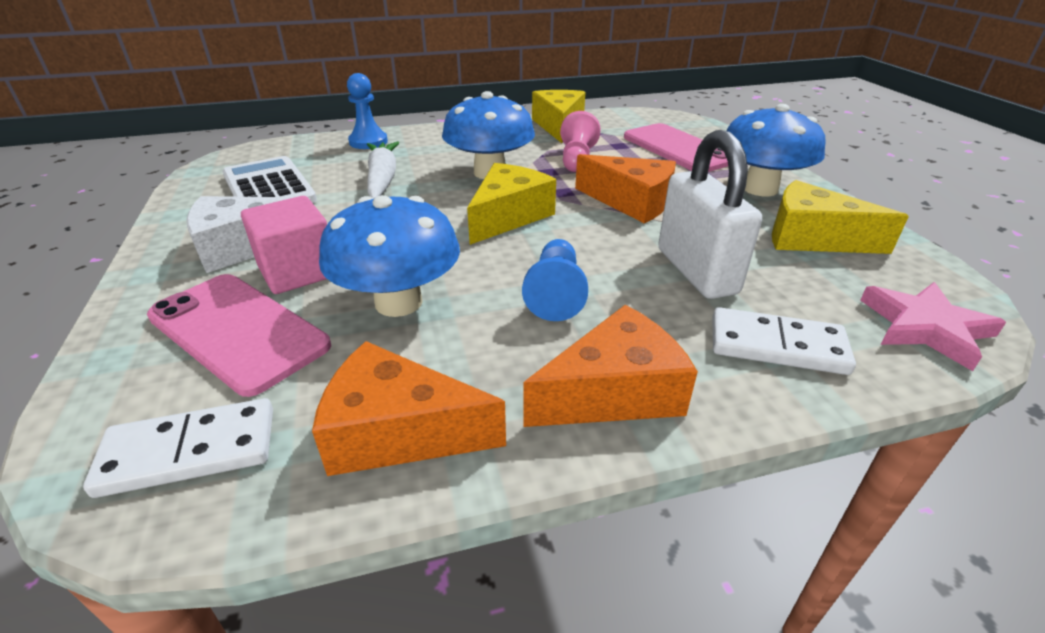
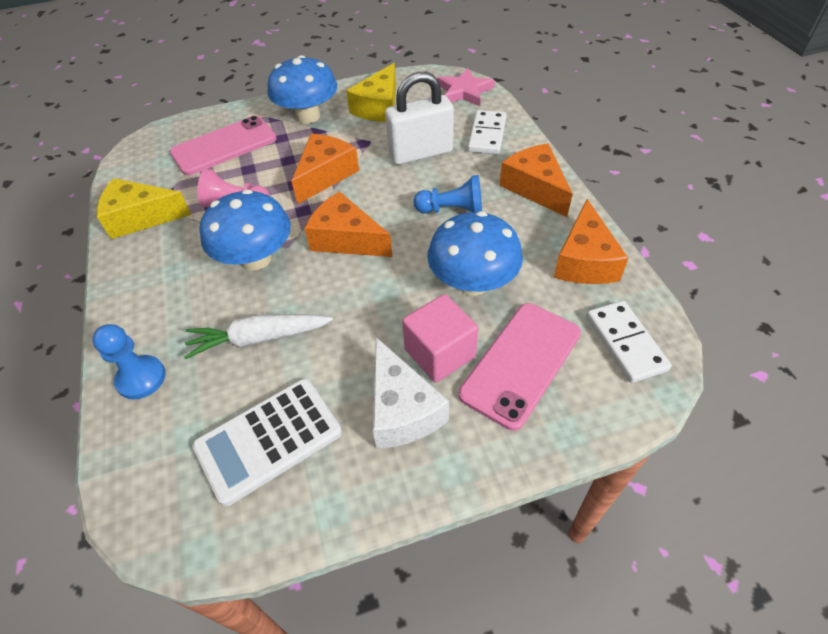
camera: 90 degrees left, 15 degrees up
(508, 216) = (346, 239): yellow cheese -> orange cheese

